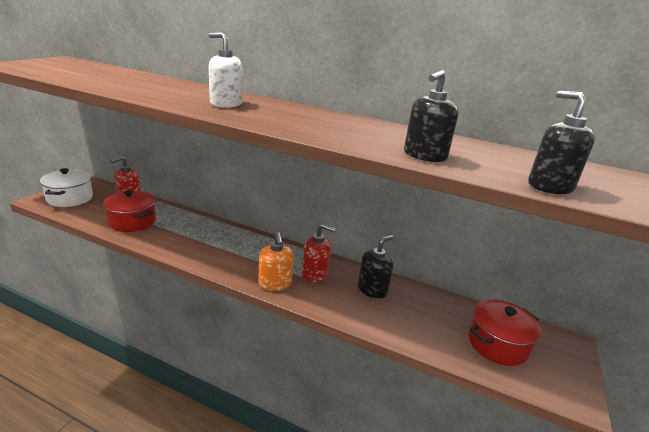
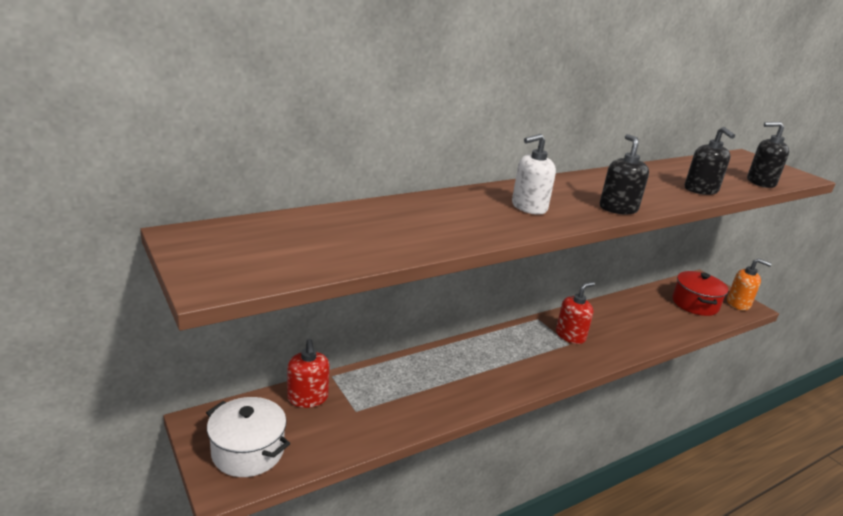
camera: 55 degrees left, 0 degrees up
(132, 222) = (377, 412): red pot -> none
(275, 283) = (574, 362): orange soap dispenser -> orange soap dispenser (738, 304)
(372, 289) = (608, 319): black soap dispenser -> black soap dispenser (618, 208)

